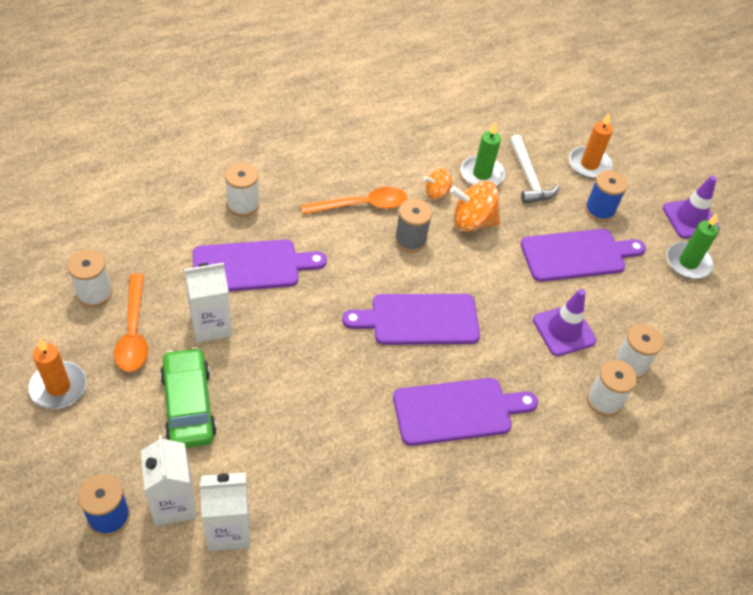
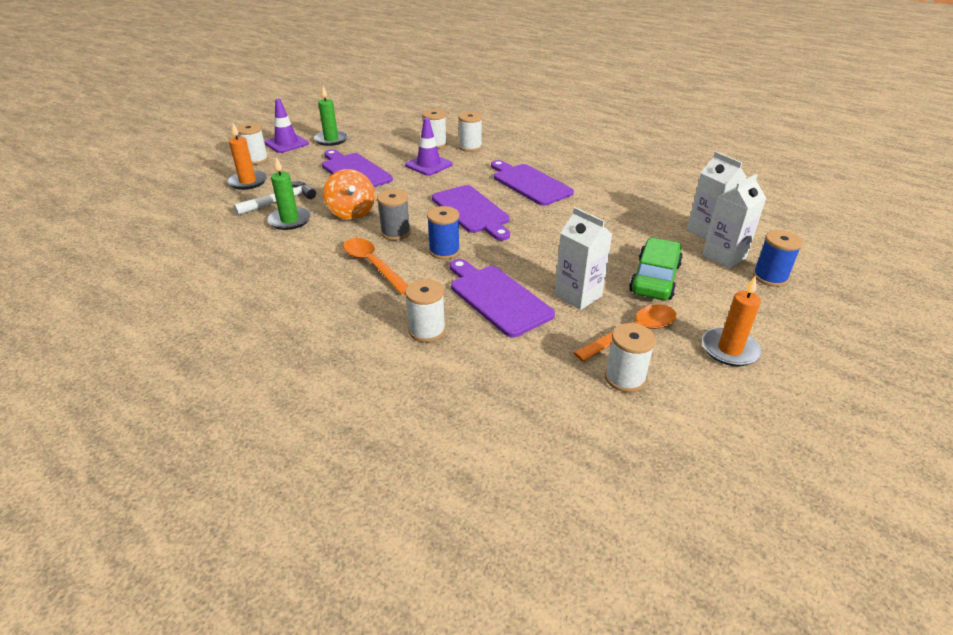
camera: 110 degrees left, 15 degrees down
(188, 405) = (654, 278): green car -> green car turned 150 degrees clockwise
(436, 193) = (328, 234): orange spinning top -> none
(599, 210) = (300, 171): blue spool -> blue spool (444, 251)
(648, 182) = (256, 160): none -> white spool

